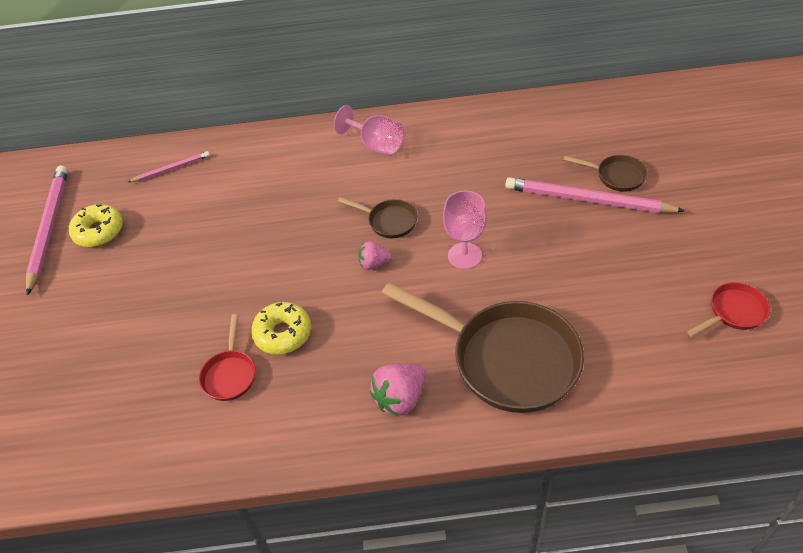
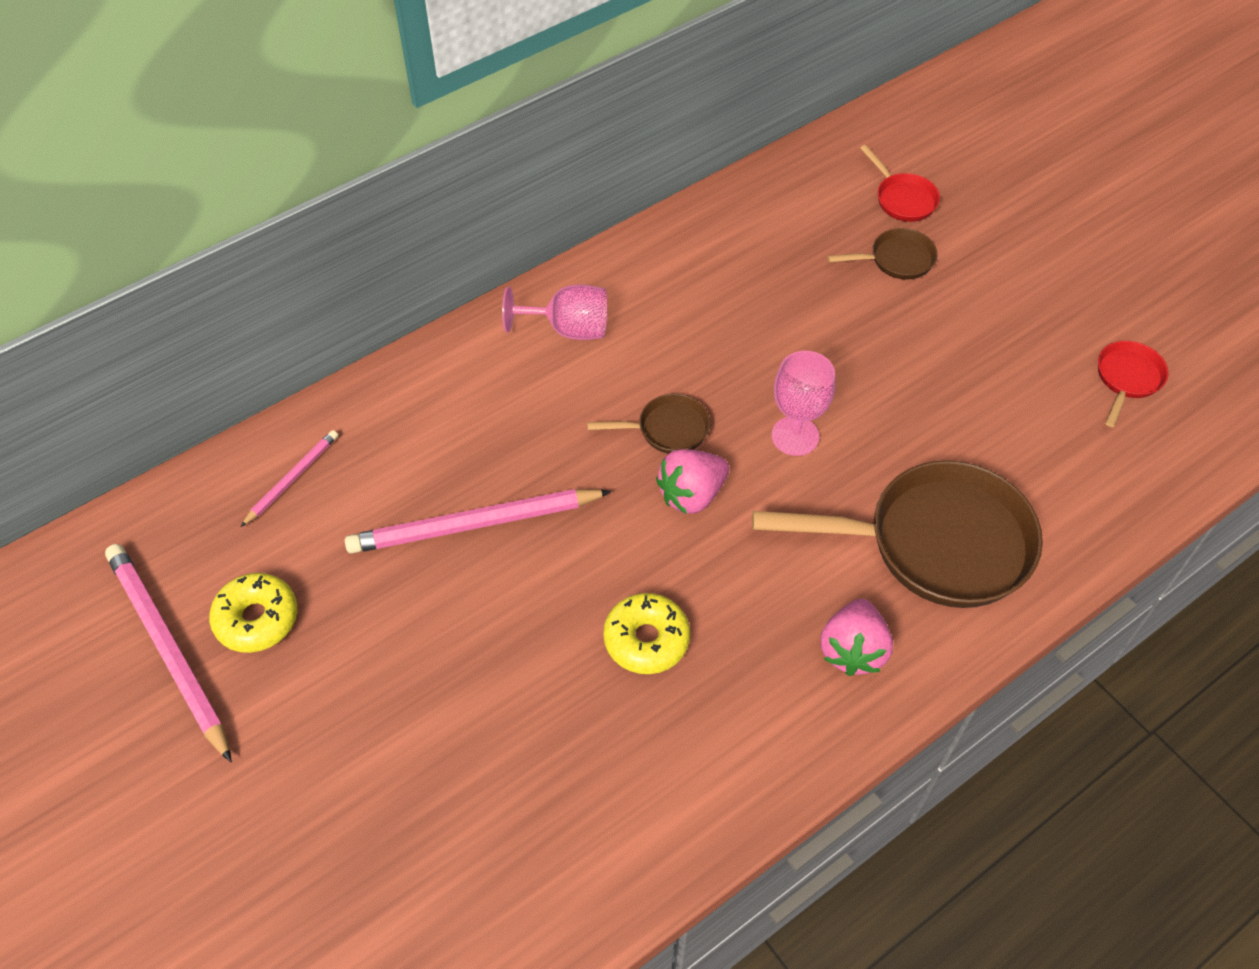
camera: 35 degrees left, 5 degrees up
(230, 374) = (620, 725): red pan -> red pan (902, 199)
(374, 264) = (691, 495): pink strawberry -> pink strawberry, size x1.60
(588, 200) = (886, 304): pink pencil -> pink pencil (475, 525)

